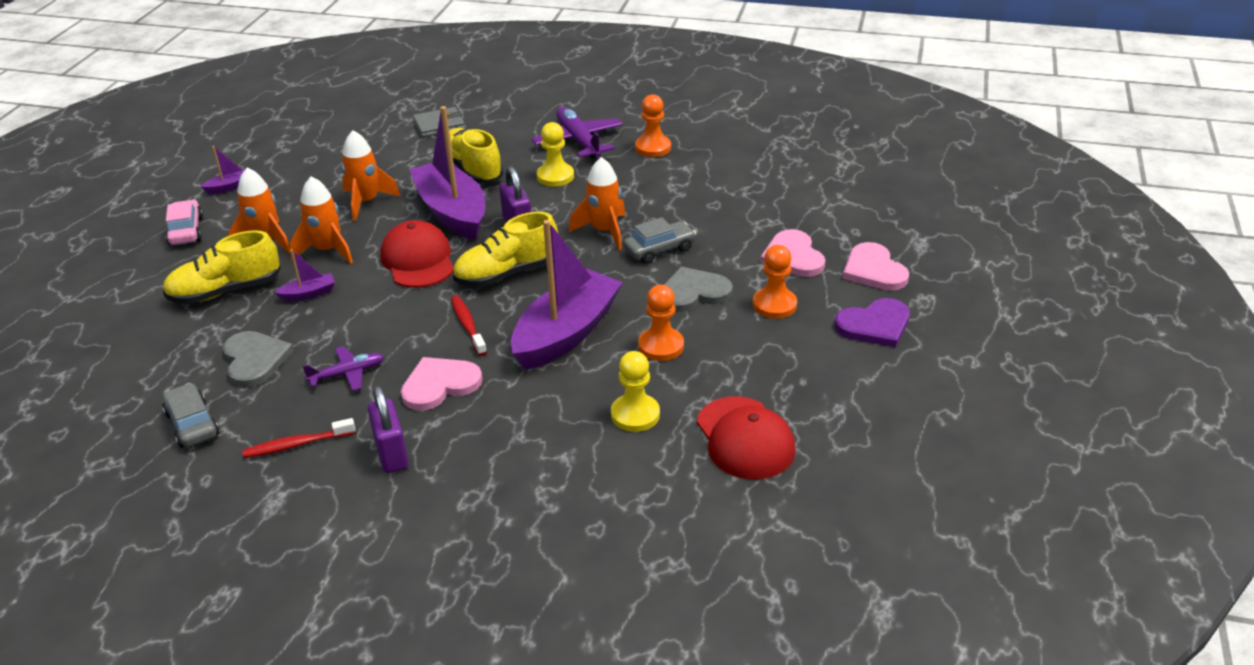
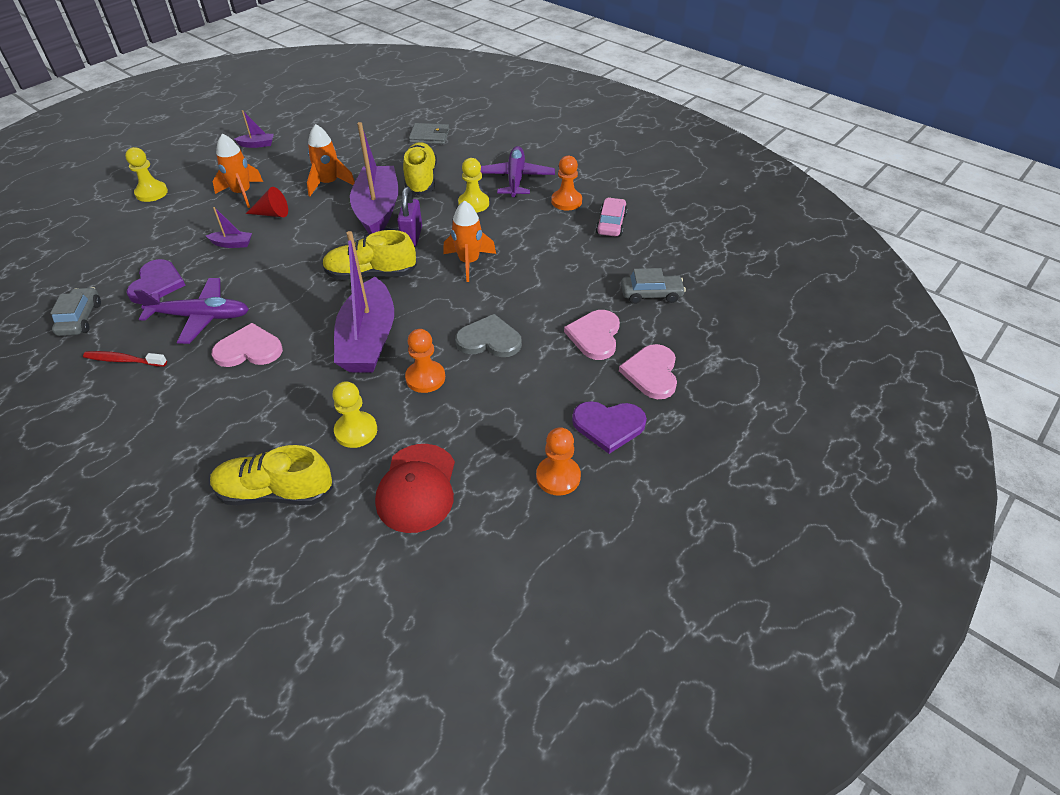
camera: 25 degrees right, 10 degrees up
(142, 273) = (151, 193): none -> yellow pawn
(186, 231) = (203, 170): pink car -> pink car (611, 224)
(225, 291) = (186, 224): yellow shoe -> yellow shoe (275, 492)
(255, 360) = (157, 284): grey heart -> purple heart
(327, 251) = (272, 214): orange rocket -> red cone
(347, 374) = (200, 317): purple plane -> purple plane, size x1.71
(392, 454) = (171, 393): purple padlock -> none
(418, 260) = (322, 241): red cap -> none
(468, 325) = (308, 307): red toothbrush -> none
(566, 333) = (368, 340): purple boat -> purple boat turned 120 degrees clockwise
(659, 250) = (496, 292): grey car -> grey car (651, 294)
(774, 305) = (542, 375): orange pawn -> orange pawn (558, 477)

